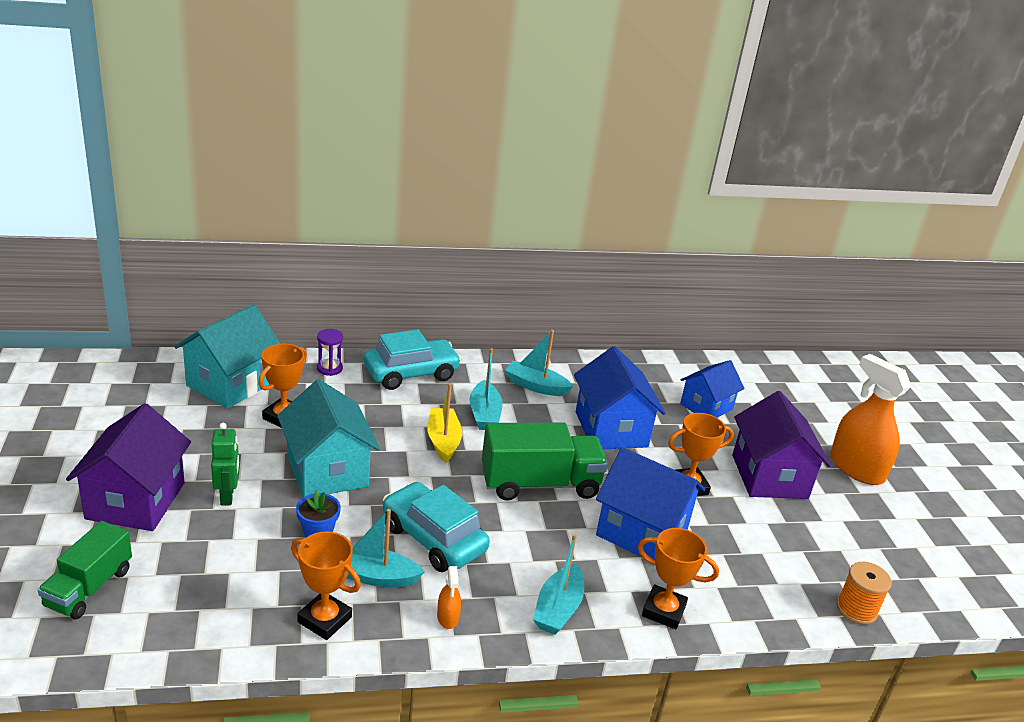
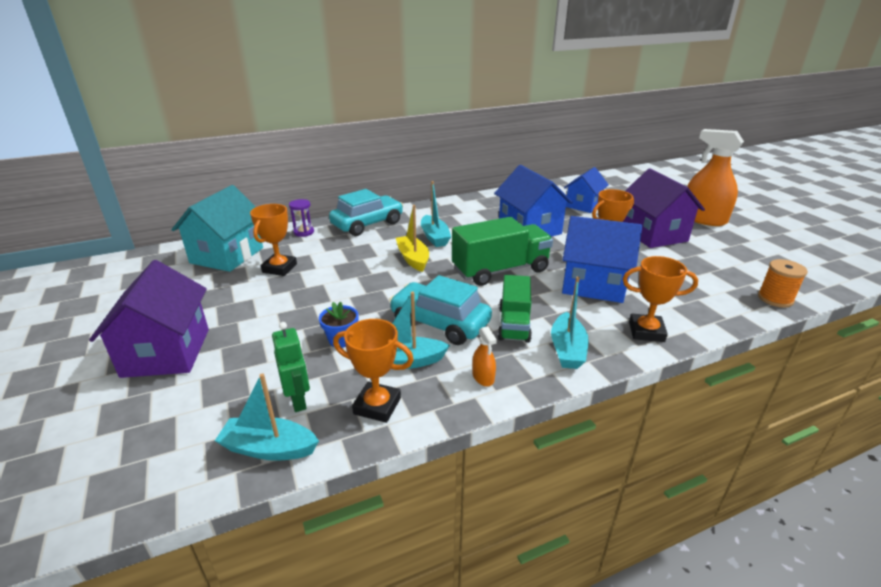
camera: 10 degrees left, 0 degrees up
(89, 588) = (137, 435): green truck -> green truck (514, 324)
(227, 496) = (251, 331): green robot -> green robot (298, 400)
(327, 471) = (330, 296): turquoise house -> none
(536, 386) = (461, 215): turquoise boat -> turquoise boat (269, 448)

